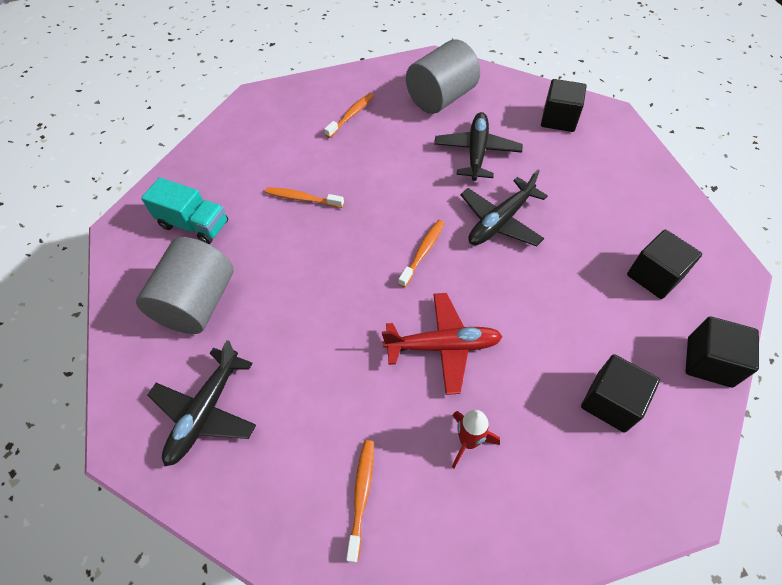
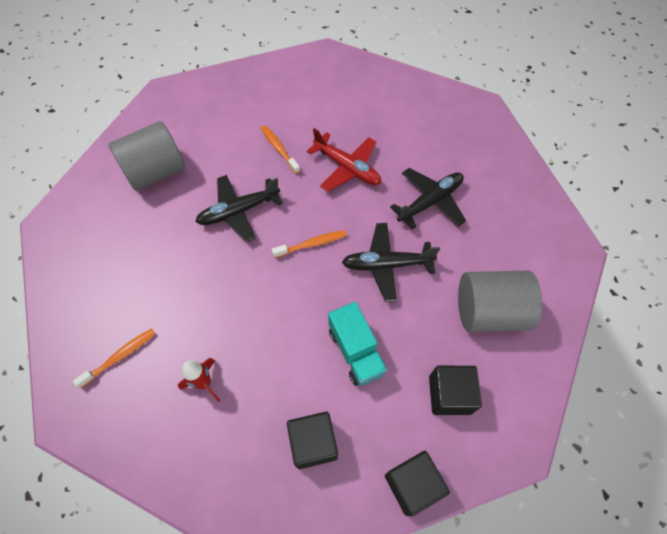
camera: 40 degrees right, 5 degrees up
(194, 224) = (202, 119): turquoise truck -> turquoise truck (356, 351)
(206, 412) = (97, 239): black plane -> black plane (238, 211)
(351, 115) = (374, 111): orange toothbrush -> none
(441, 98) = (452, 141): grey cylinder -> grey cylinder (489, 311)
(443, 346) = (255, 314): red plane -> red plane (347, 168)
(559, 119) = (525, 223): black cube -> none

